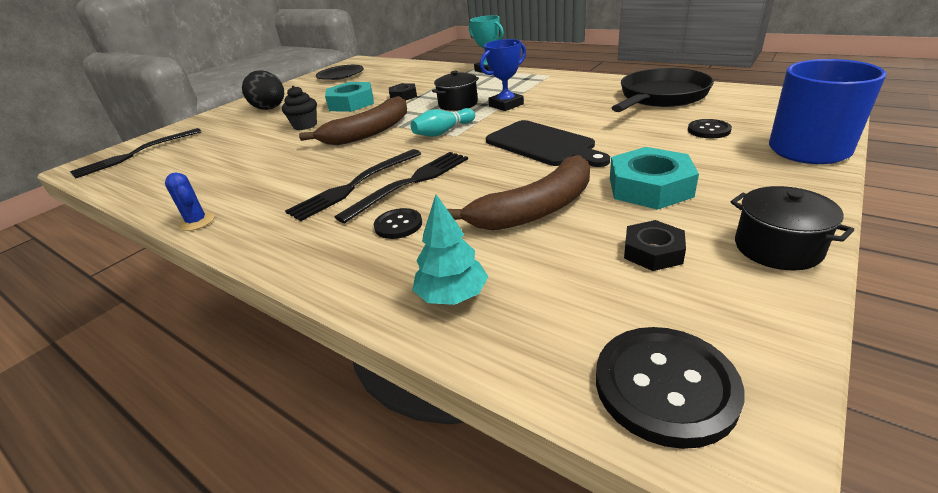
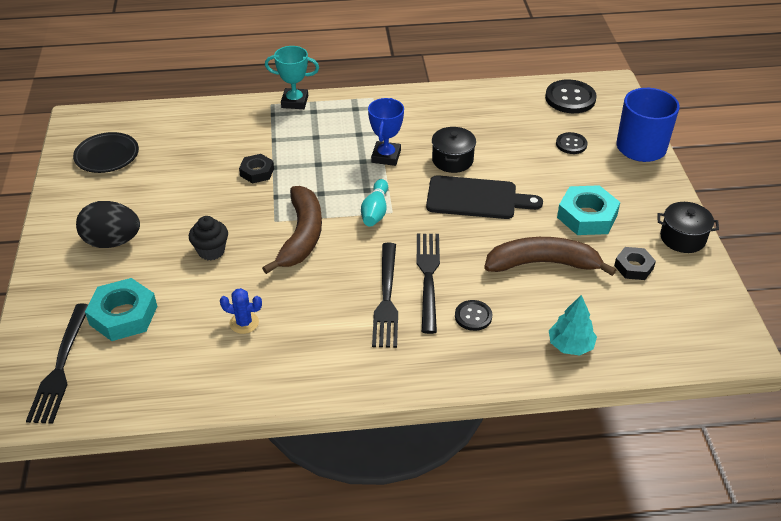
camera: 45 degrees left, 10 degrees up
(197, 222) = (309, 390): blue cactus -> blue cactus (244, 323)
(351, 103) = (210, 201): turquoise nut -> turquoise nut (123, 315)
(458, 104) = (337, 168): black pot -> black pot (452, 160)
(535, 209) = (542, 263): brown banana -> brown banana turned 105 degrees counterclockwise
(661, 97) = (503, 110): black pan -> none
(665, 386) = (702, 338): black button -> black button (570, 98)

